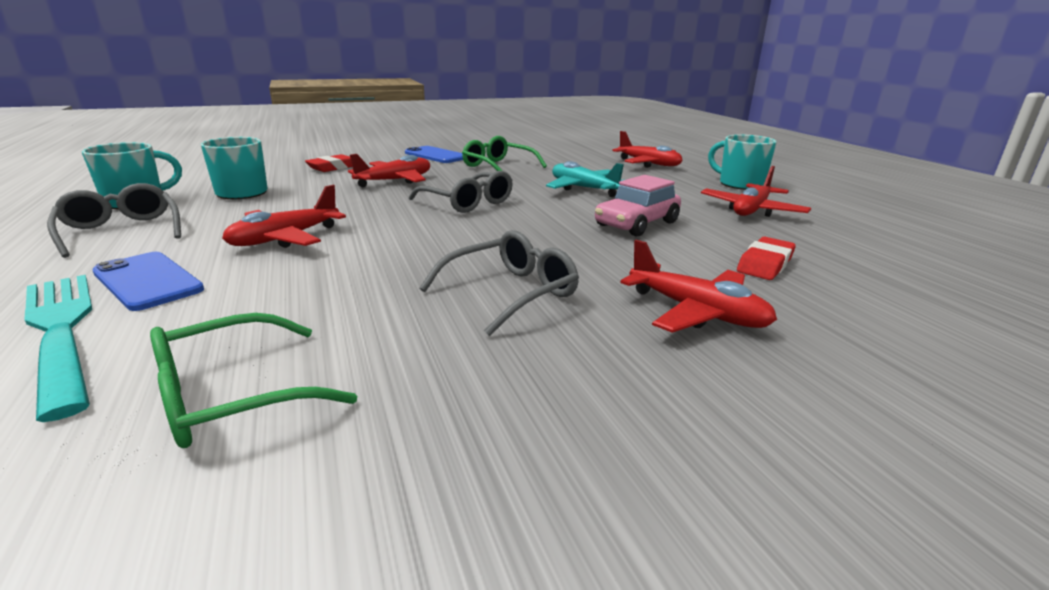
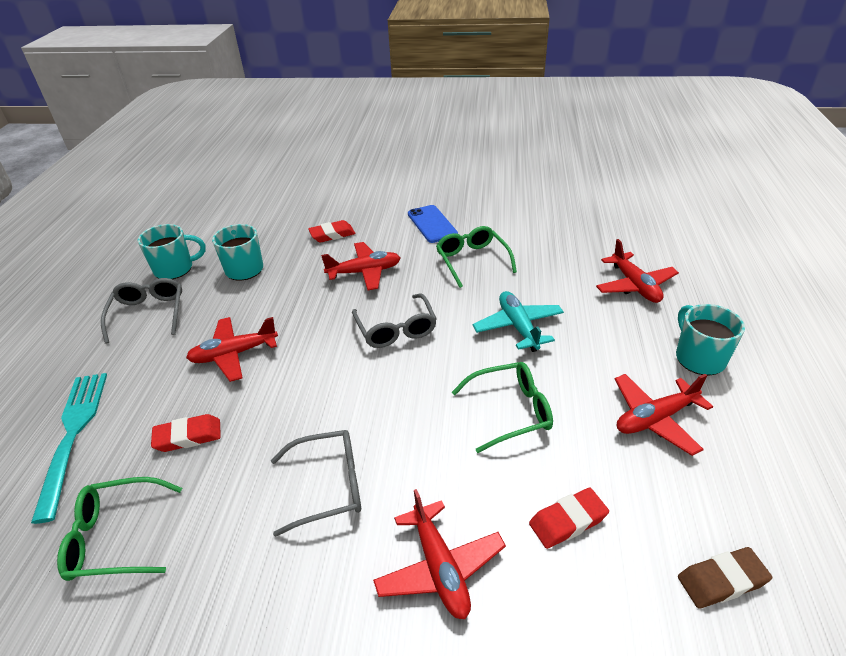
camera: 30 degrees right, 15 degrees up
(148, 281) = (134, 389): blue phone -> none
(276, 297) = (188, 436): none -> red eraser
(636, 224) = (512, 411): pink car -> green glasses
(913, 265) = (722, 581): none -> brown eraser

